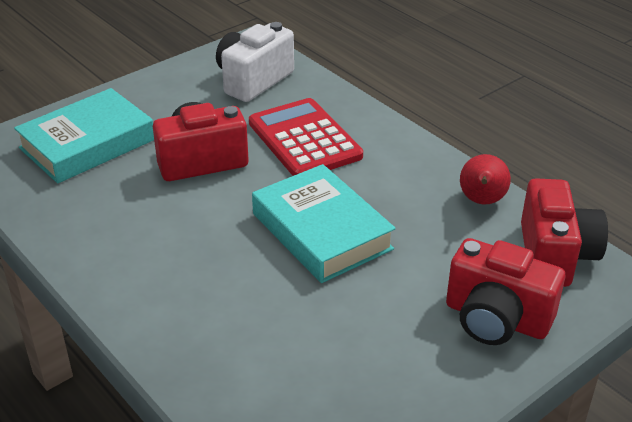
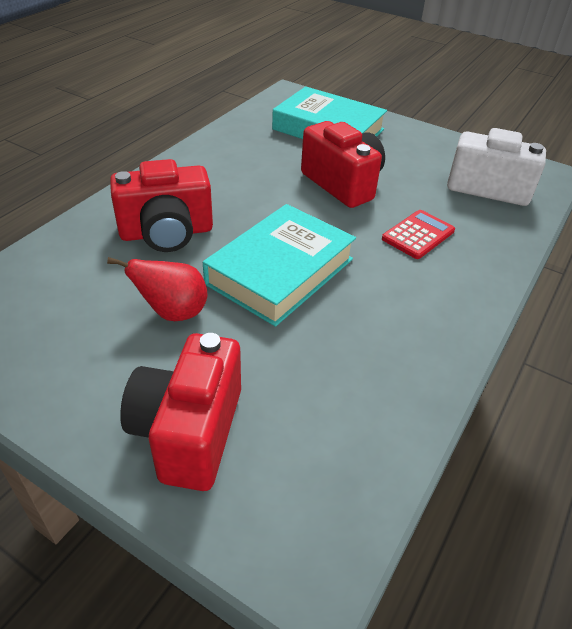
camera: 70 degrees right, 5 degrees up
(304, 139) = (418, 235): red calculator -> red calculator, size x0.56
(481, 201) = (400, 391): red pear -> red pear (173, 312)
(555, 255) = (330, 483): red camera -> red camera (166, 233)

